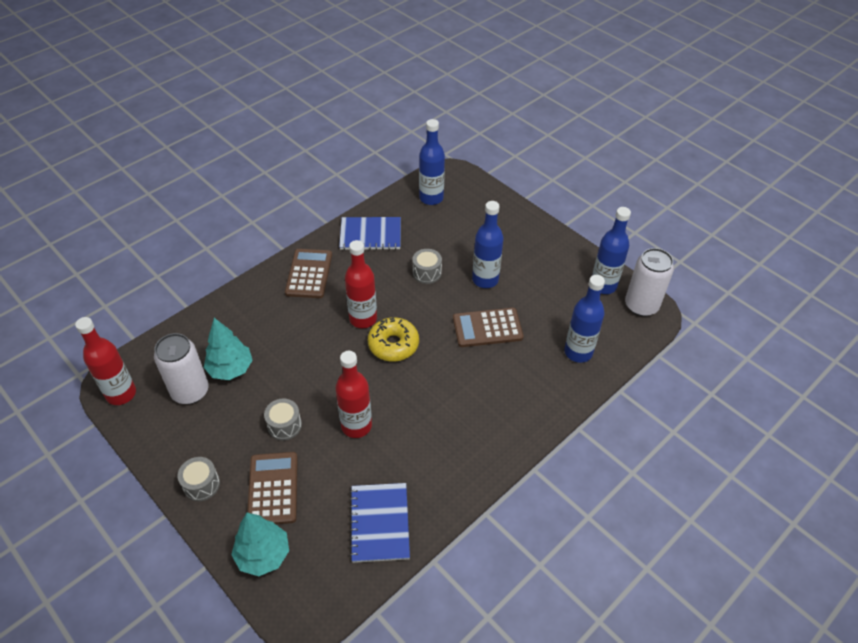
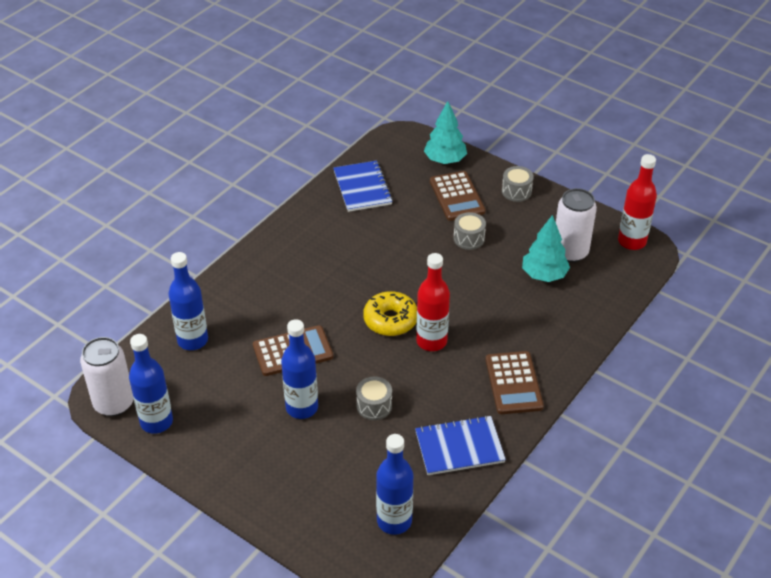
camera: 170 degrees right, 5 degrees down
(356, 426) = (404, 247): red bottle -> none

